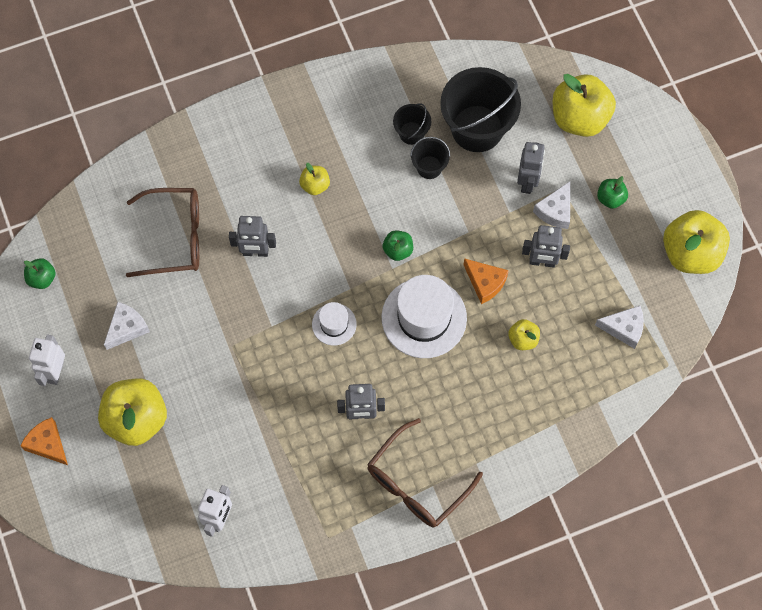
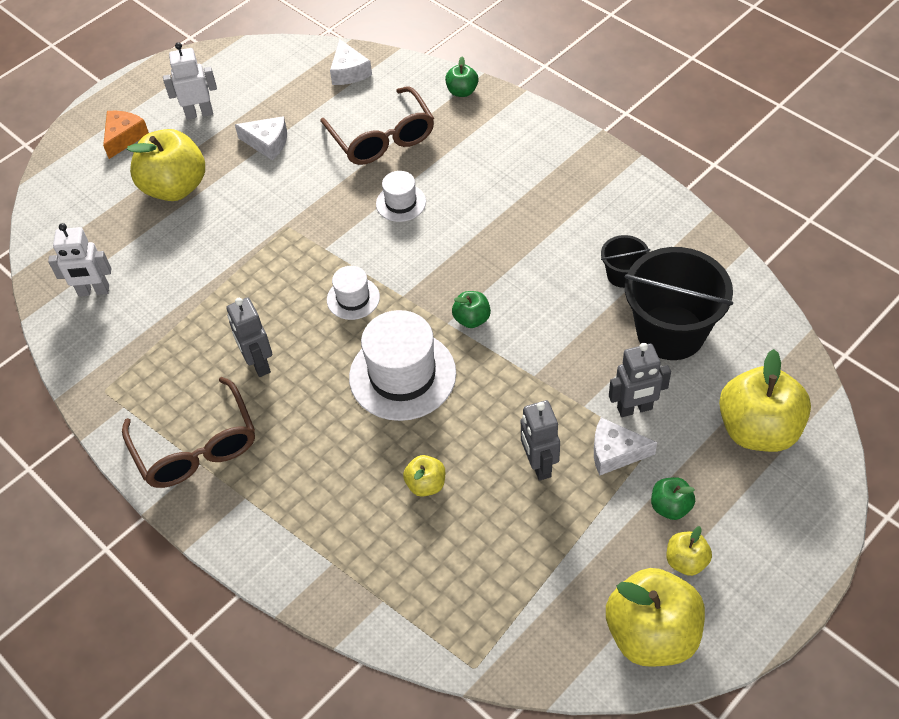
camera: 70 degrees right, 15 degrees down
(42, 278) = (289, 68): green apple -> green apple (462, 91)
(255, 252) = (401, 203): grey robot -> white hat
(315, 185) = (505, 219): yellow apple -> yellow apple (686, 561)
(416, 483) = (196, 447): brown glasses -> brown glasses turned 135 degrees counterclockwise
(429, 167) = (591, 307): black bucket -> none
(485, 283) = (478, 417): orange cheese -> none
(624, 328) = (499, 593): white cheese -> white cheese (349, 72)

